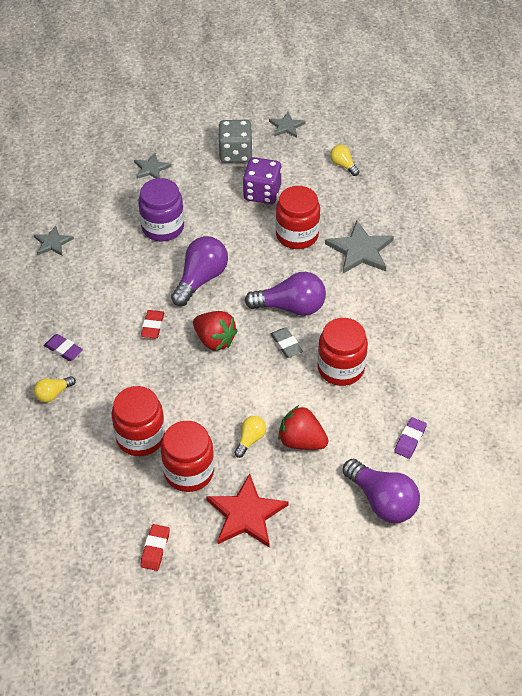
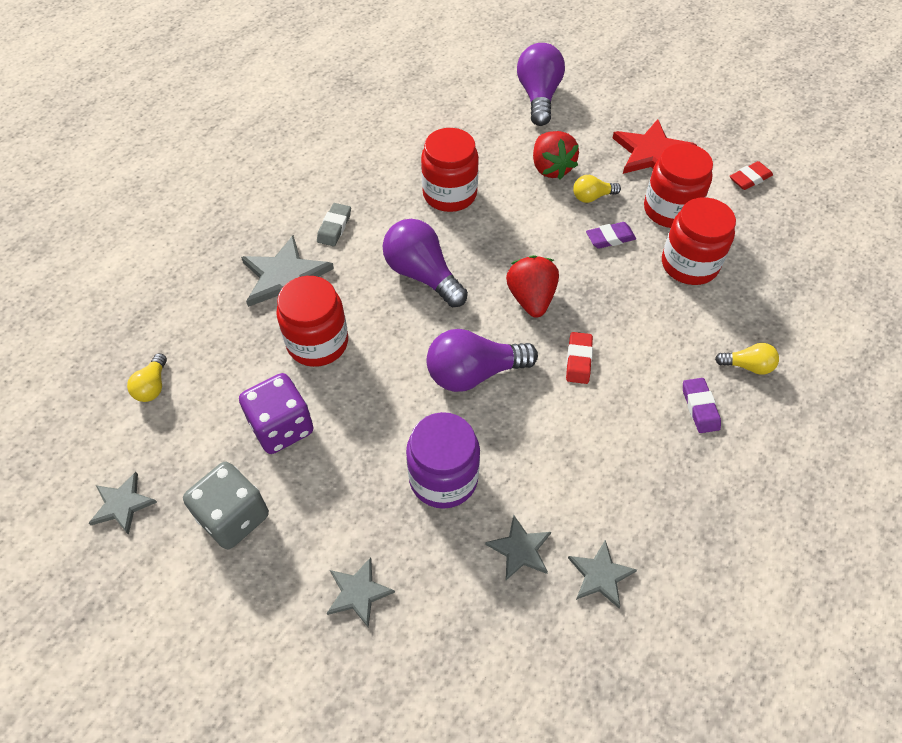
camera: 135 degrees left, 5 degrees up
(98, 227) = (520, 549): none -> grey star
(152, 326) = (578, 360): red eraser -> red eraser turned 45 degrees counterclockwise
(286, 344) = (470, 246): grey eraser -> grey eraser (334, 227)
(410, 440) = (467, 114): purple eraser -> purple eraser (610, 238)

